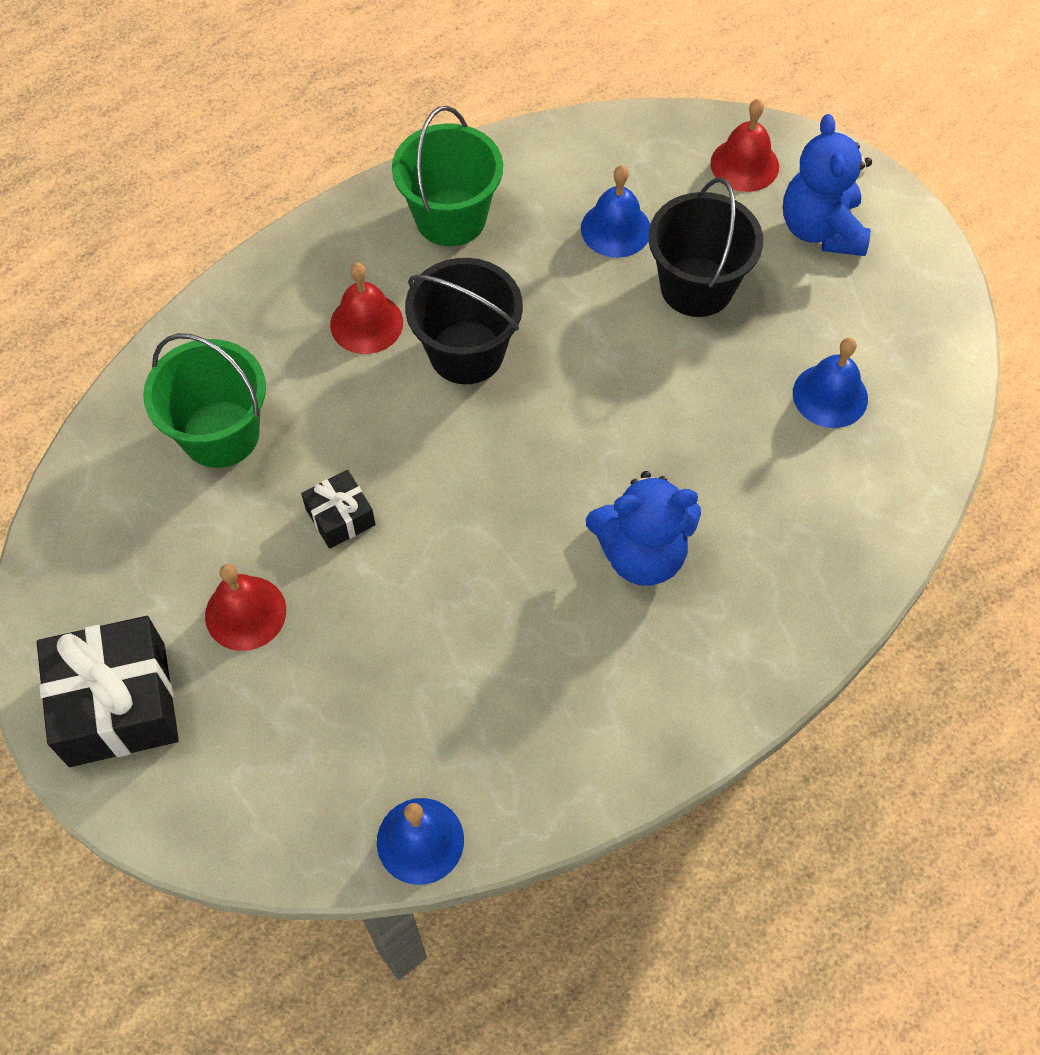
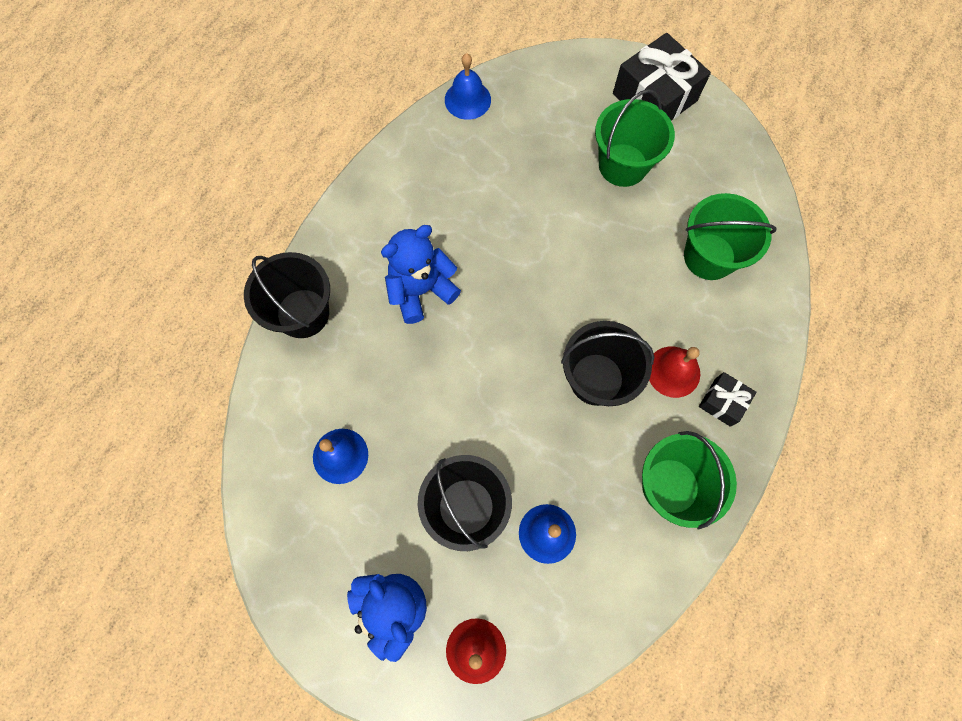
camera: 155 degrees right, 10 degrees up
(245, 613) = (623, 165): red bell -> green bucket
(340, 517) = (606, 237): black gift -> black gift (722, 402)
(824, 592) = (303, 313): none -> black bucket

